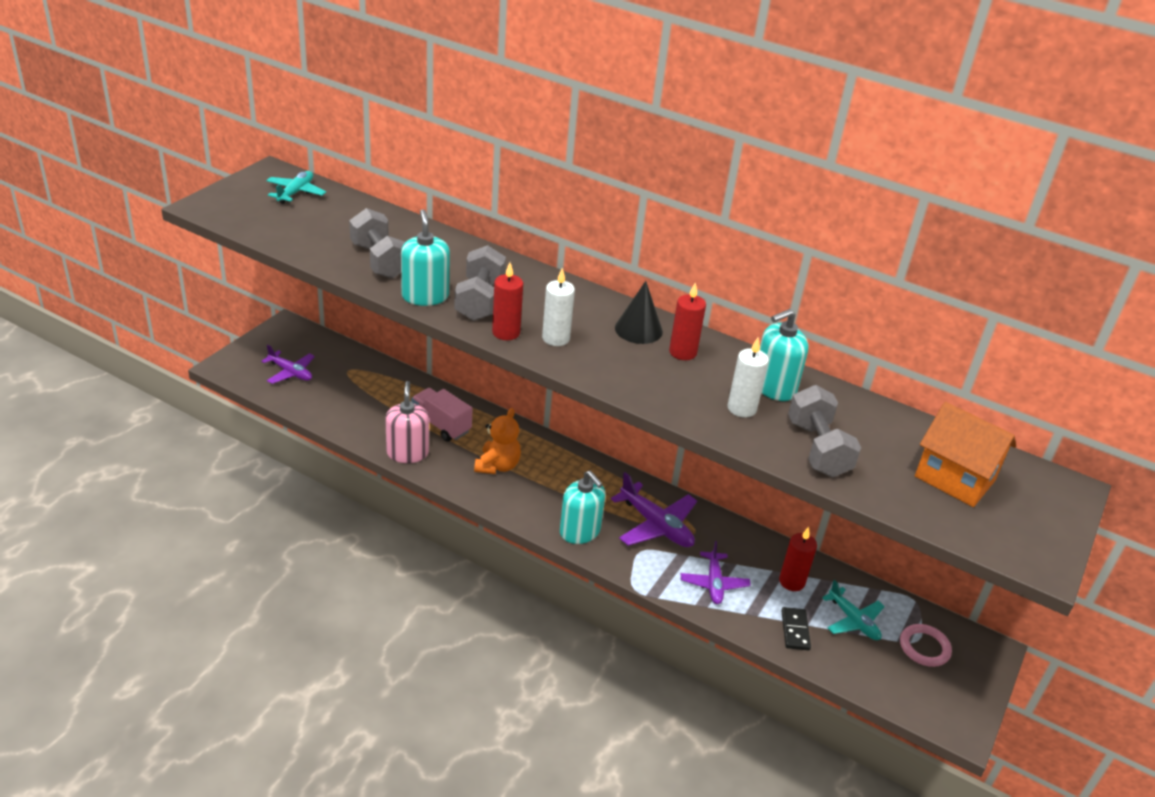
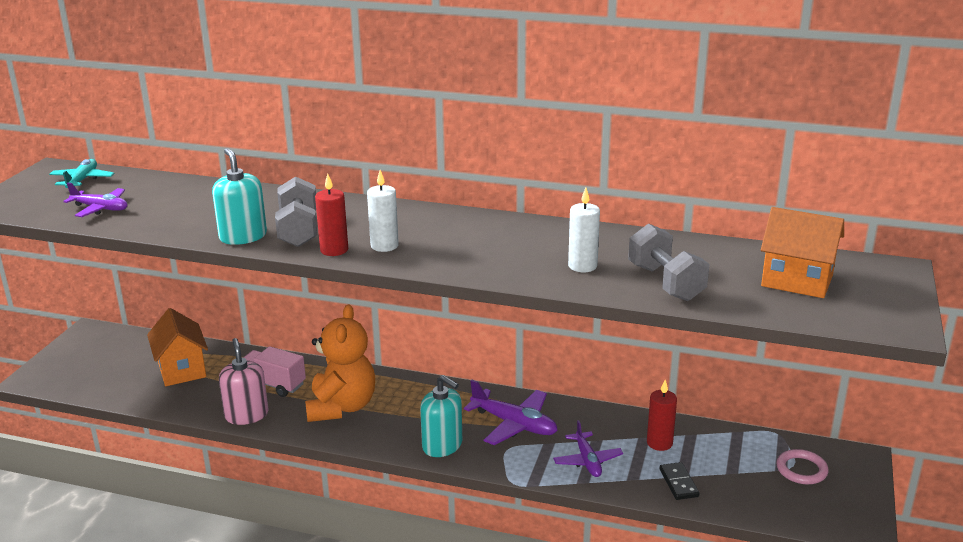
camera: 10 degrees left, 10 degrees down
(290, 372) = (103, 370): purple plane -> purple plane (100, 208)
(361, 389) = (182, 370): none -> orange house
(379, 261) = (187, 218): grey dumbbell -> none
(497, 466) = (341, 407): orange teddy bear -> orange teddy bear, size x1.57
(638, 329) = (460, 225): black cone -> none
(682, 352) = (509, 235): red candle -> none
(774, 387) = (604, 245): turquoise soap dispenser -> none
(853, 621) = (728, 462): turquoise plane -> none

